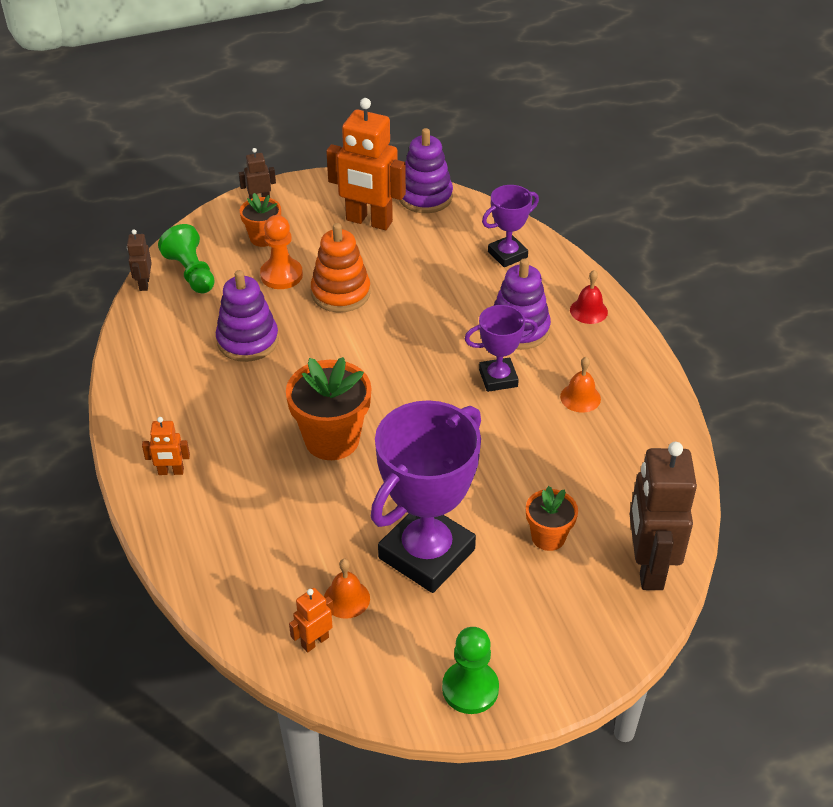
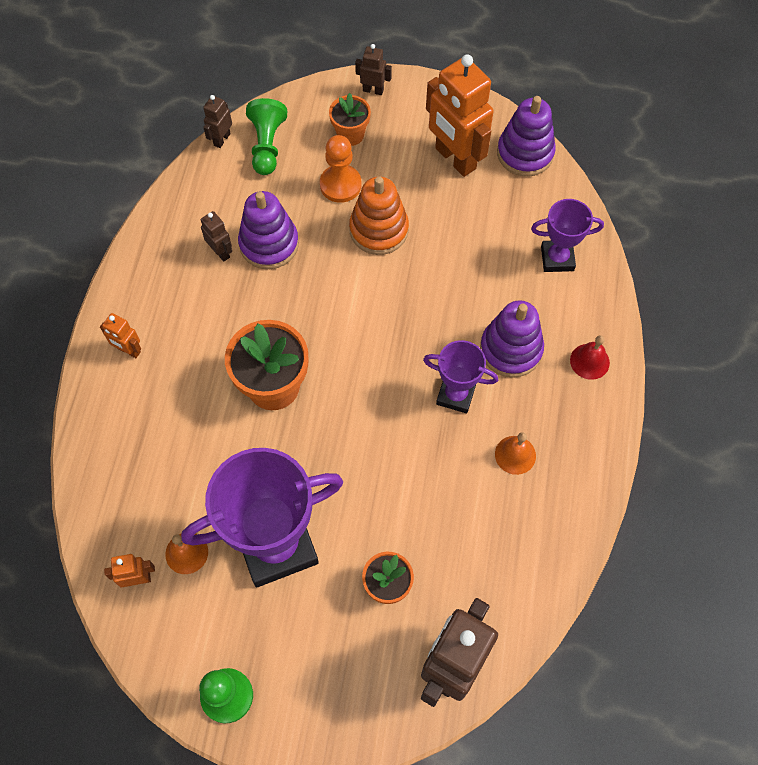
camera: 30 degrees right, 20 degrees up
(206, 364) = (221, 252): none -> brown robot

